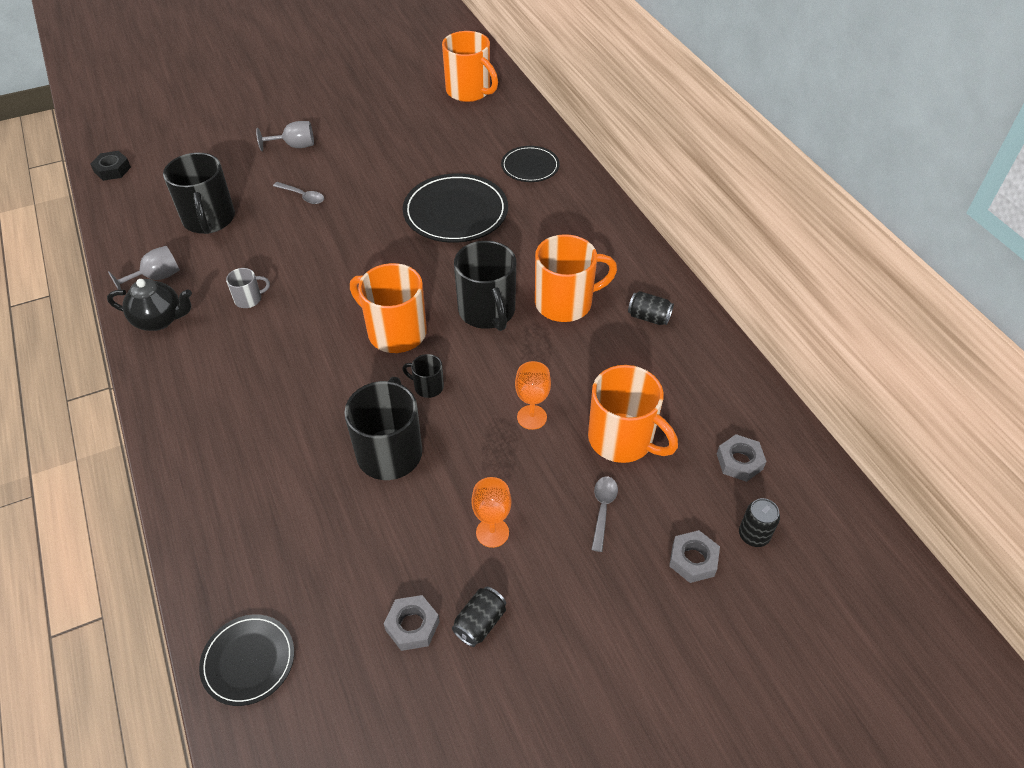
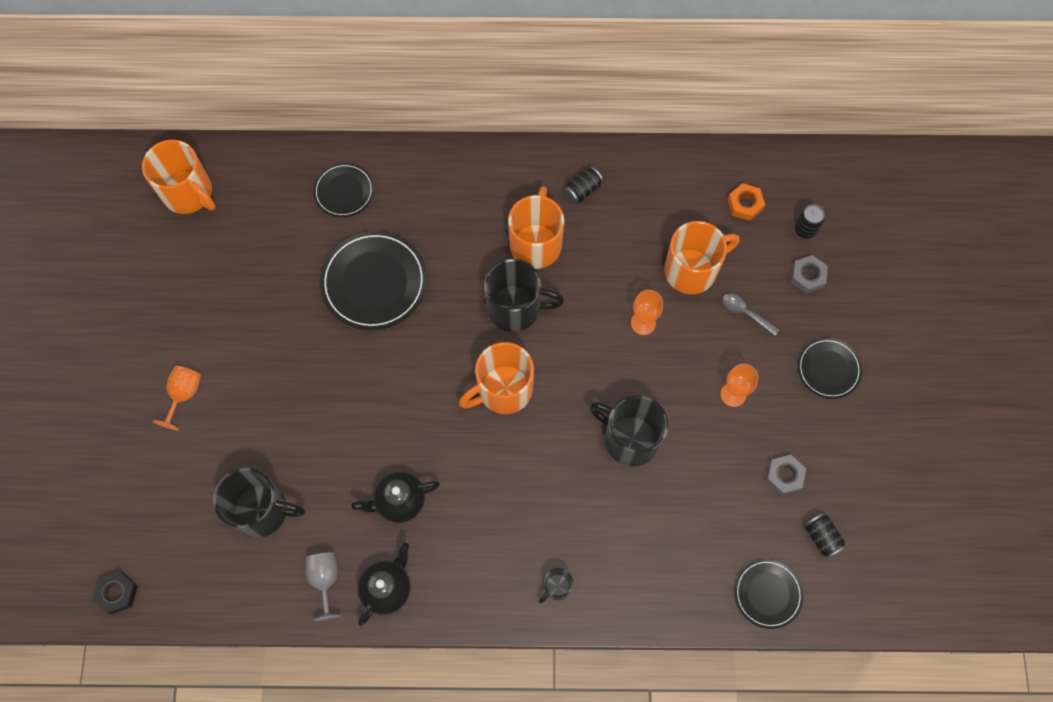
camera: 65 degrees left, 20 degrees up
(249, 299) = (399, 501): grey mug -> black teapot
(294, 146) = (184, 395): grey goblet -> orange goblet
(302, 196) = (273, 411): grey spoon -> none
(428, 387) = (576, 387): black mug -> black mug (556, 587)
(469, 91) = (189, 193): orange mug -> orange mug turned 60 degrees clockwise
(480, 623) = (799, 431): black can -> black can (821, 537)
(582, 628) = (828, 369): none -> black plate
(739, 461) = (745, 204): grey nut -> orange nut

